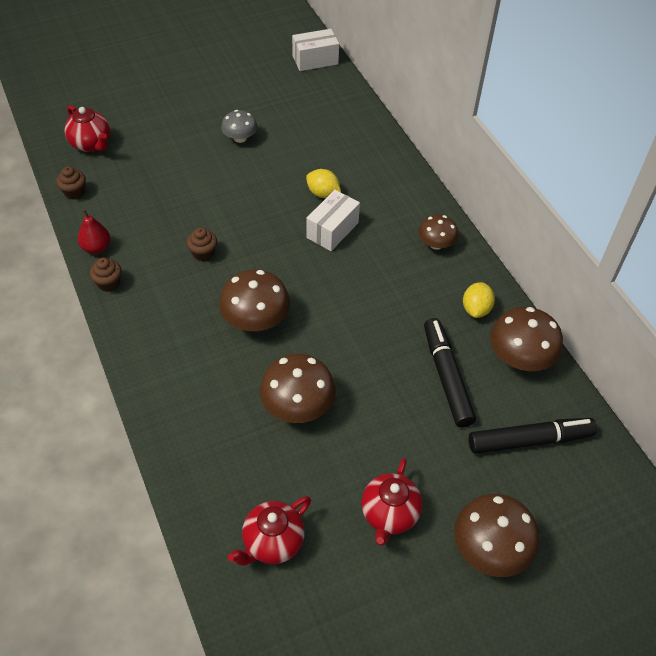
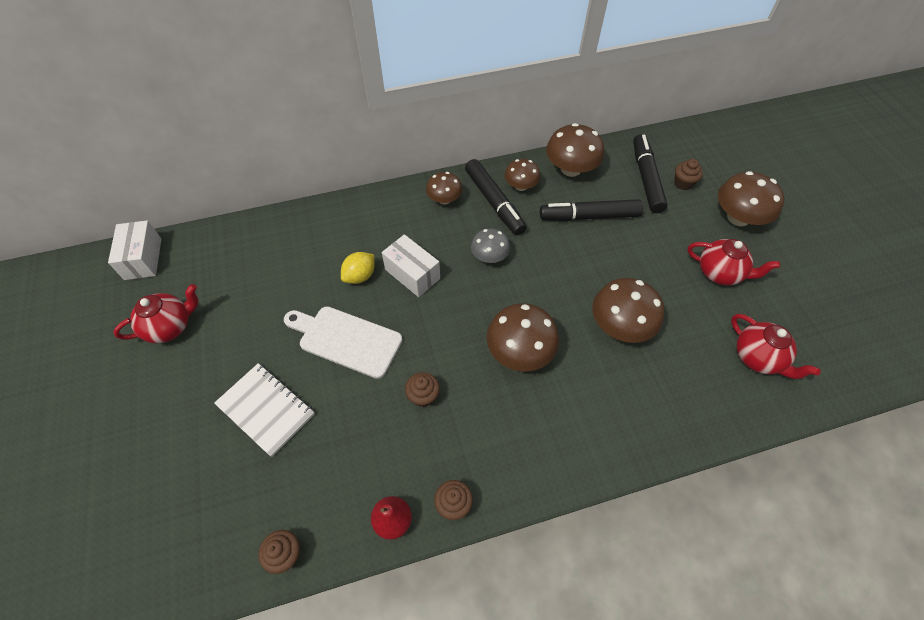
camera: 80 degrees left, 5 degrees up
(91, 144) = (195, 532): red teapot -> red teapot (170, 327)
(184, 159) = (266, 409): none -> white notebook
(240, 138) = (248, 346): grey mushroom -> grey mushroom (489, 256)
(253, 195) = (346, 340): none -> white cutting board
(443, 286) = (494, 202): none -> black marker
(476, 309) = (521, 186): yellow lemon -> brown mushroom
(534, 484) = (683, 183): none -> brown cupcake

